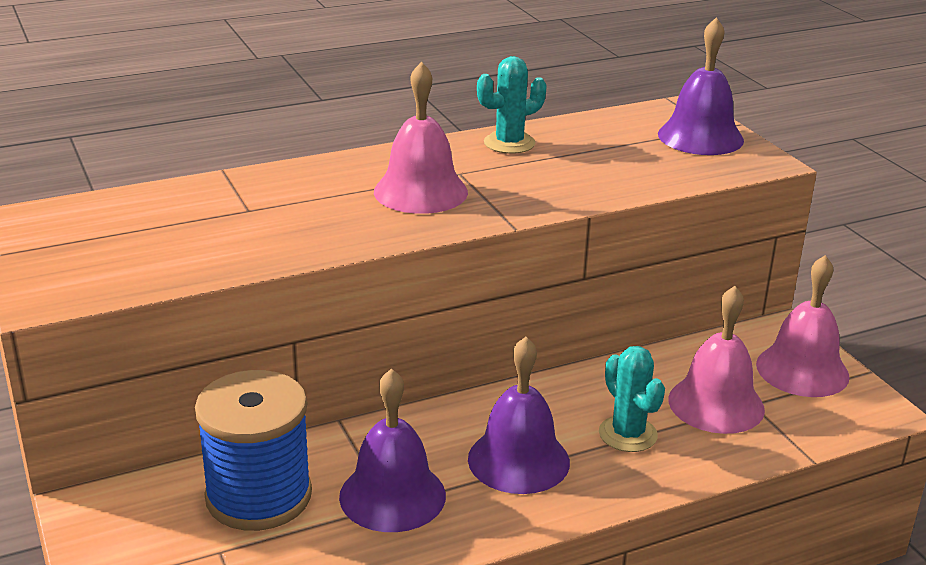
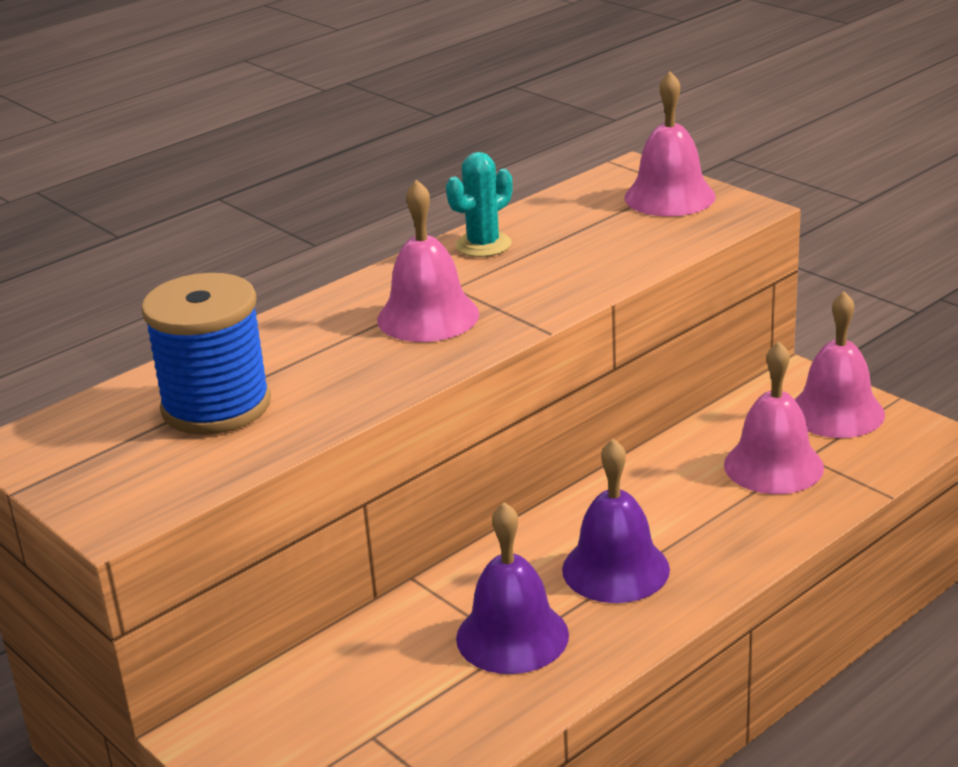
camera: 15 degrees left, 0 degrees up
(258, 496) = (377, 673): blue spool -> blue spool (216, 406)
(628, 434) = (706, 516): turquoise cactus -> none
(700, 137) = (669, 197): purple bell -> pink bell

